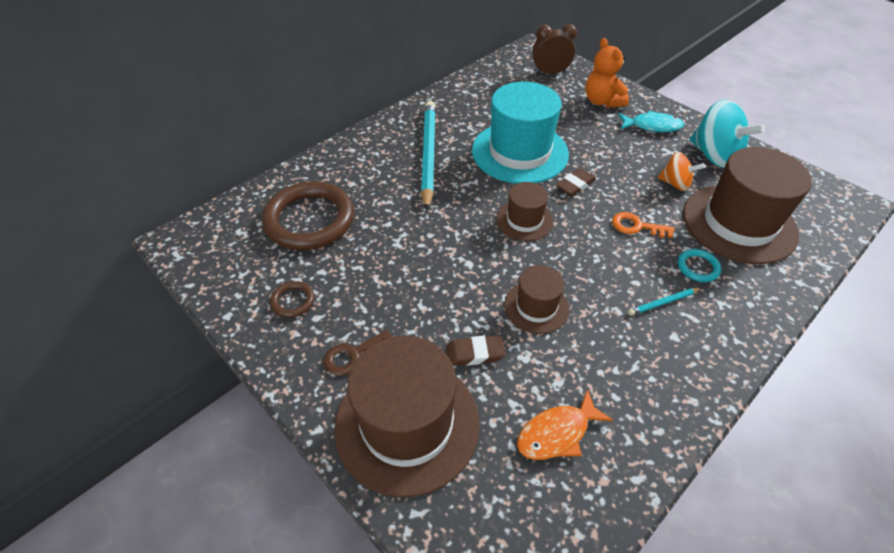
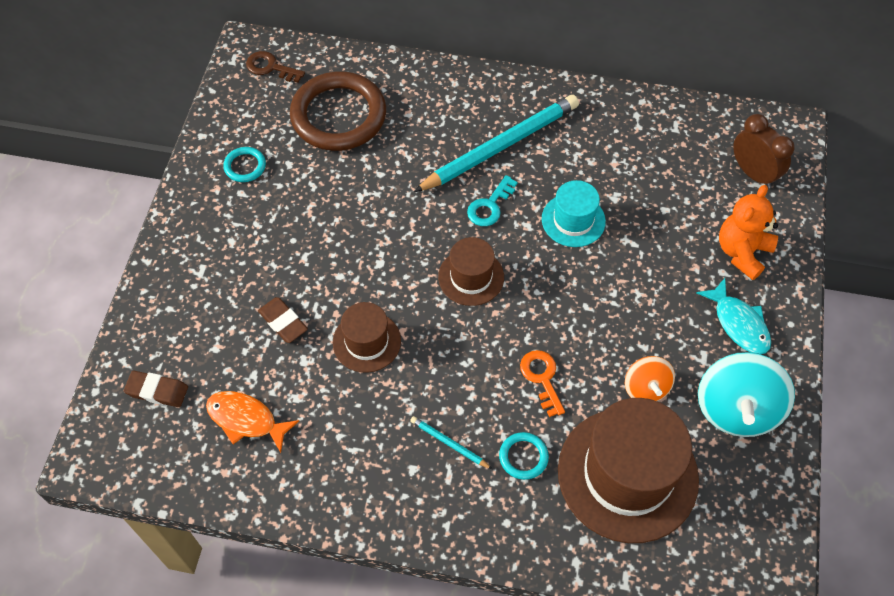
camera: 55 degrees right, 10 degrees up
(293, 301) = (245, 166): brown ring -> turquoise ring
(353, 355) = (223, 241): brown key -> brown key (270, 67)
(407, 423) = (188, 314): brown hat -> none
(472, 182) = (490, 206): none -> turquoise key
(519, 152) = (573, 220): turquoise hat -> turquoise hat, size x0.52
(575, 185) = (562, 295): brown eraser -> brown eraser (157, 391)

